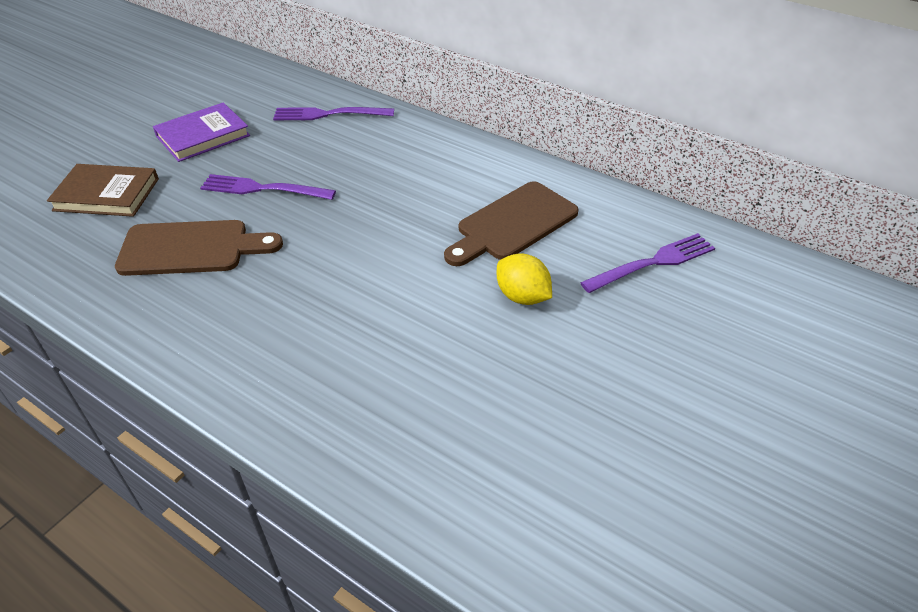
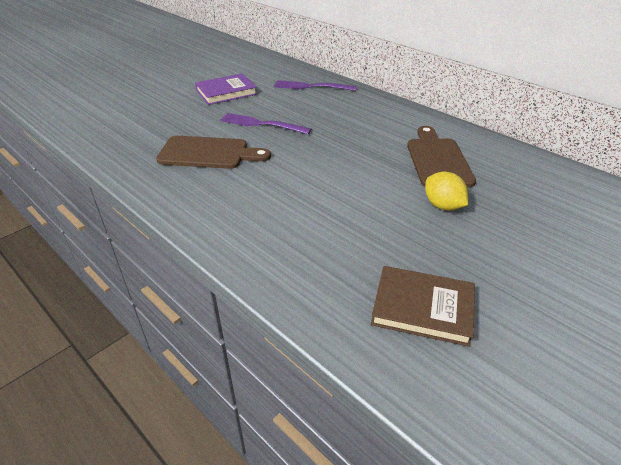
camera: 10 degrees right, 5 degrees down
(106, 194) = (159, 118): brown book -> brown book (422, 308)
(513, 224) = (437, 160): brown cutting board -> brown cutting board turned 120 degrees clockwise
(653, 262) = (546, 194): purple fork -> none

